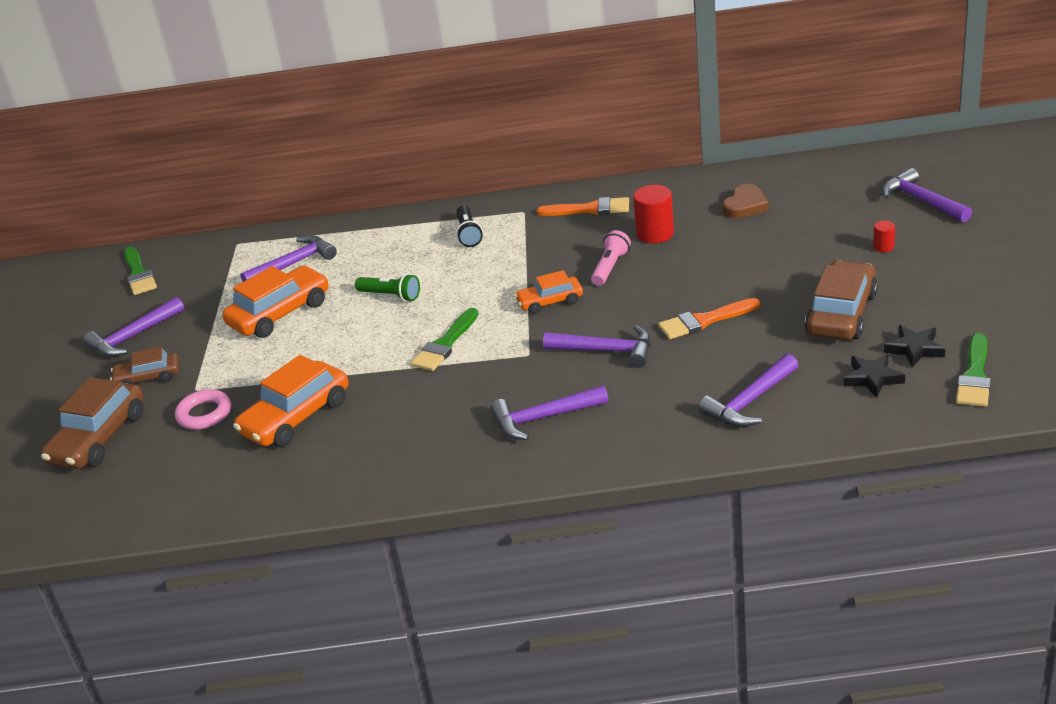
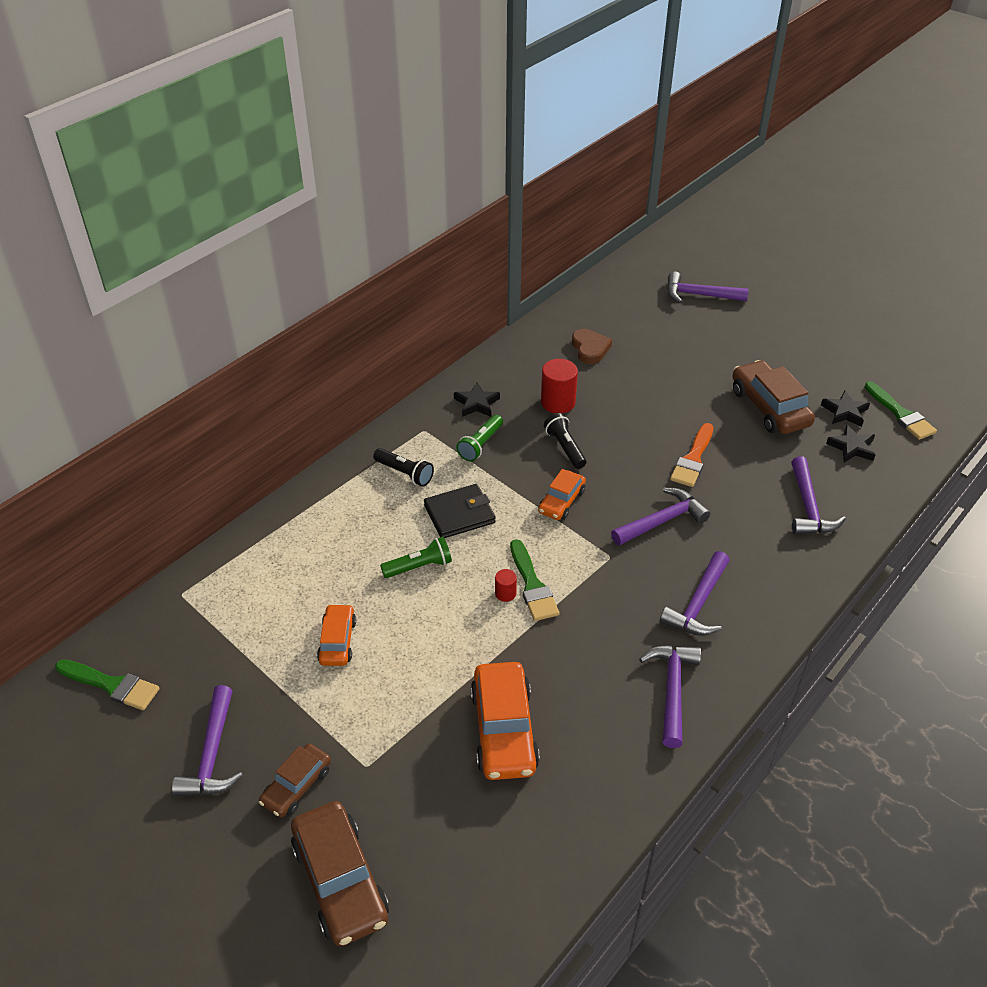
camera: 50 degrees left, 10 degrees up
(204, 414) = (413, 783): pink ring -> none
(280, 313) = (337, 641): orange car -> orange car, size x0.59
(293, 264) = (276, 585): purple hammer -> purple hammer (672, 690)
(465, 276) = (459, 514): none -> black wallet
(549, 238) = (480, 445): none -> green flashlight
(590, 209) = (477, 403): orange brush -> black star
(610, 267) = (565, 448): pink flashlight -> black flashlight
(883, 247) = (724, 342): red cylinder -> red cylinder (505, 593)

